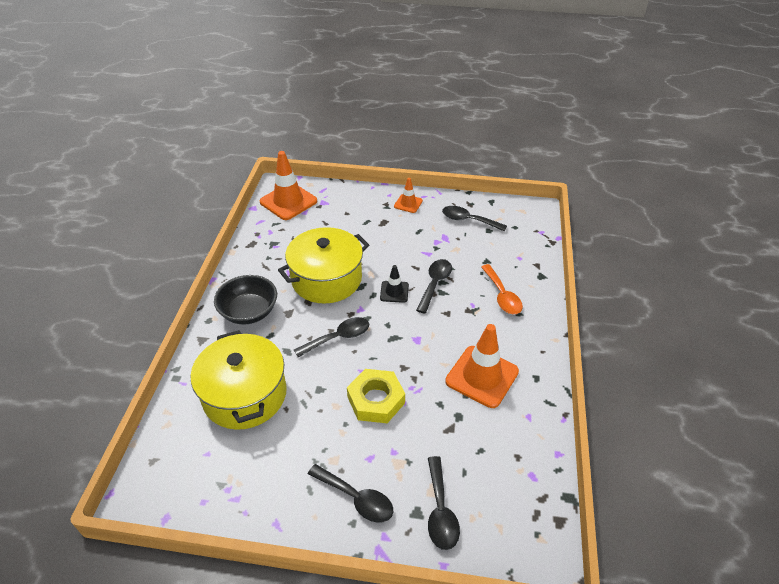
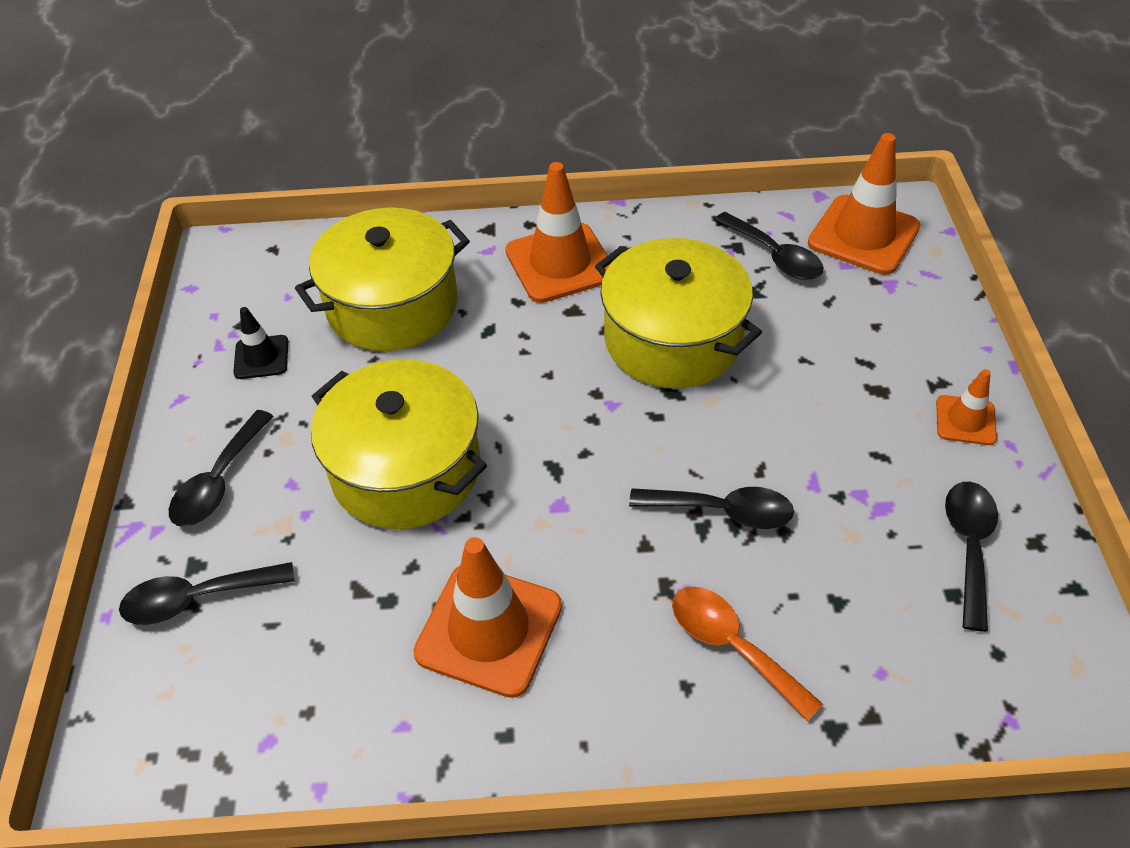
camera: 80 degrees right, 5 degrees up
(249, 312) = (560, 263): black bowl -> orange traffic cone
(338, 337) = (533, 388): black spoon -> black spoon (775, 256)
(376, 400) = (406, 469): yellow nut -> yellow pot
(394, 292) = (675, 447): black traffic cone -> black traffic cone (261, 357)
(502, 296) = (732, 646): orange spoon -> orange spoon turned 75 degrees clockwise

